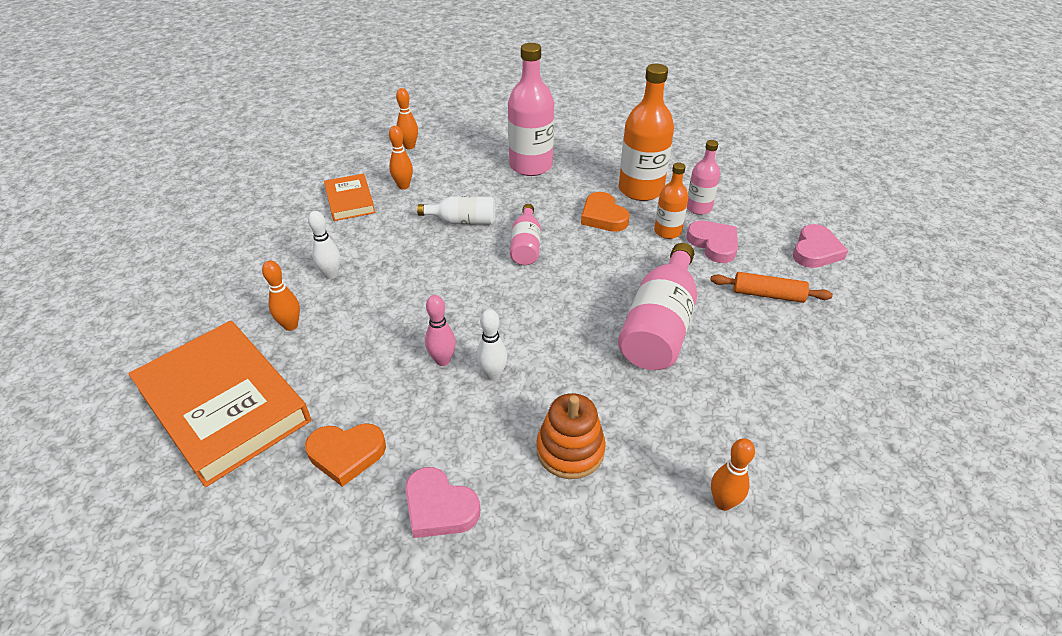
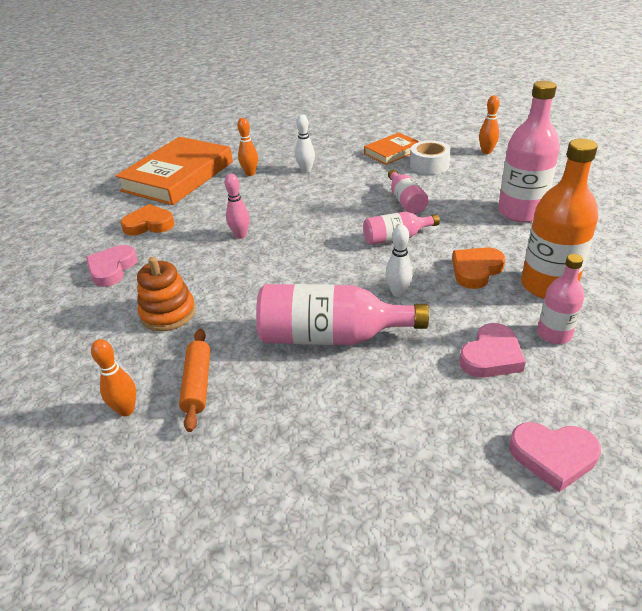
camera: 75 degrees right, 5 degrees down
(346, 454) = (149, 224): orange heart -> orange heart turned 105 degrees clockwise
(403, 186) = (429, 165): orange bowling pin -> white tape
(463, 221) = (405, 201): white bottle -> pink bottle
(492, 374) = (234, 260): white bowling pin -> white bowling pin (398, 293)
(667, 231) = (486, 317): orange bottle -> none
(767, 294) = (427, 414): orange rolling pin -> orange rolling pin (198, 384)

